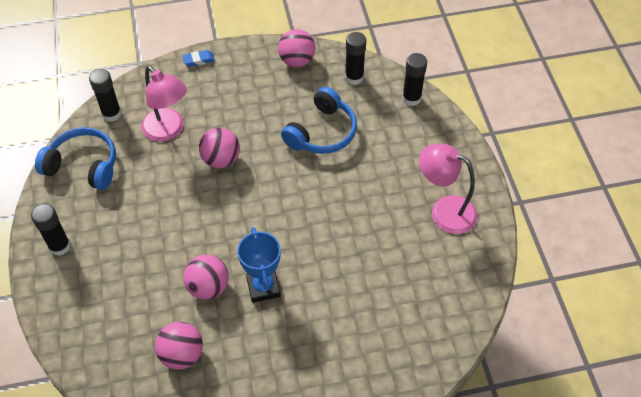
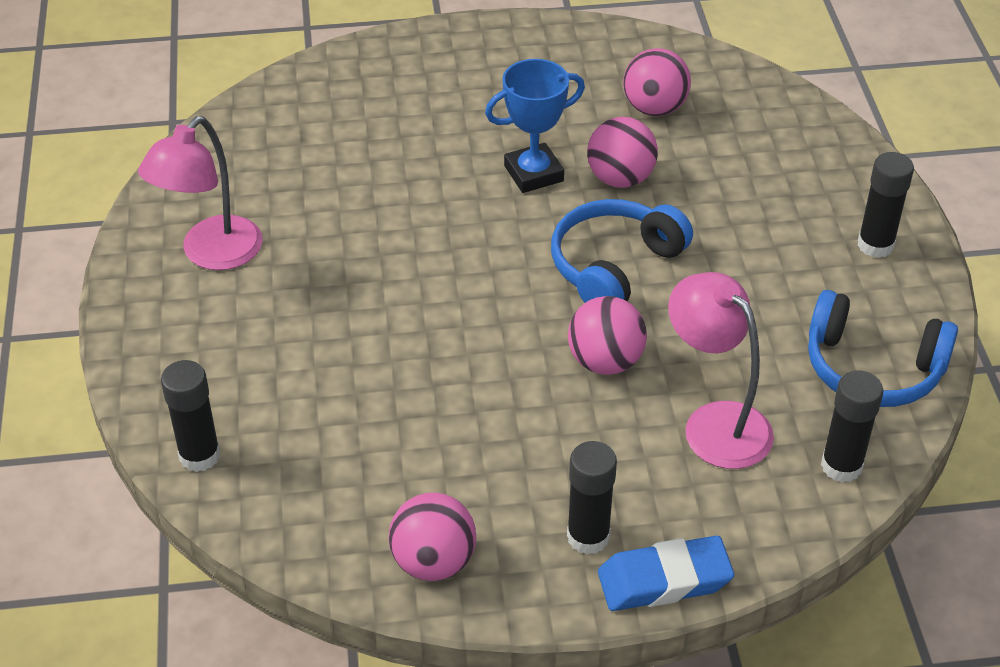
camera: 175 degrees left, 10 degrees down
(199, 60) = (664, 580): blue eraser -> blue eraser, size x1.76
(263, 287) = (533, 173): blue trophy -> blue trophy turned 75 degrees clockwise
(322, 132) = (402, 399): blue headphones -> blue headphones (614, 266)
(354, 77) = (310, 511): black glue stick -> black glue stick (588, 537)
(444, 211) = (211, 254): pink lamp -> pink lamp turned 90 degrees clockwise

